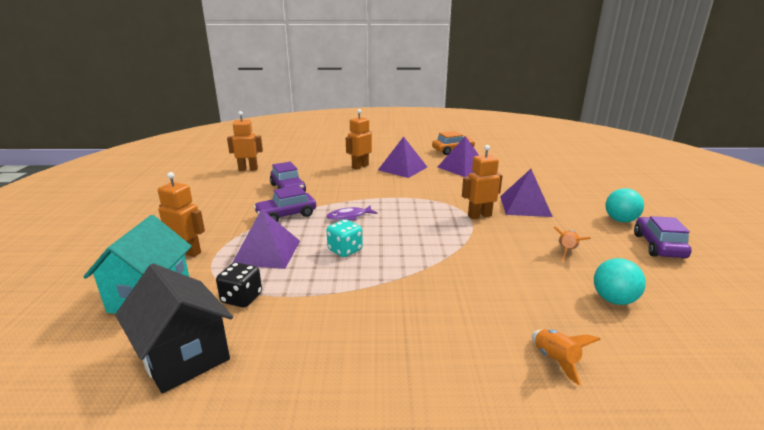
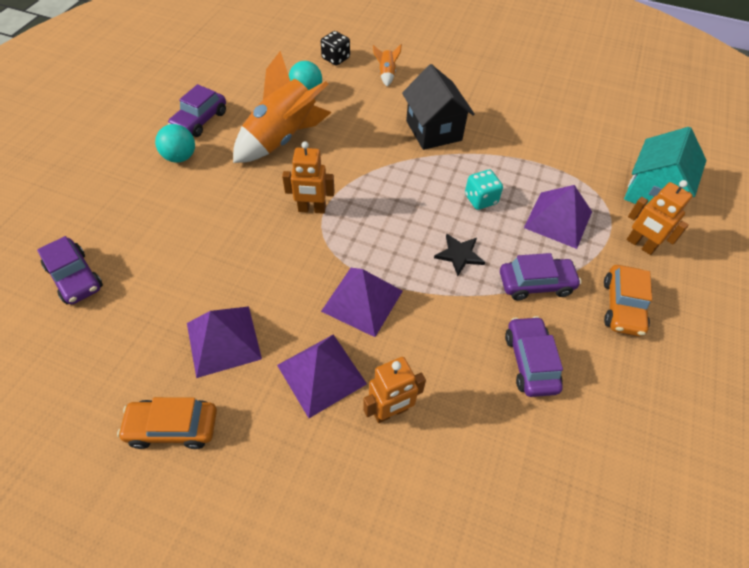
camera: 160 degrees left, 30 degrees up
(184, 356) = (607, 135): black house -> black house (433, 131)
(219, 217) = (622, 306): none -> orange car
(241, 298) = (576, 170): black dice -> black dice (336, 58)
(248, 169) = (604, 479): orange robot -> none
(349, 217) = (459, 255): purple fish -> black star
(525, 206) = (244, 210): purple pyramid -> purple pyramid (362, 300)
(567, 251) = (283, 138): orange rocket -> orange rocket, size x2.42
(568, 168) = (75, 277): none -> purple car

